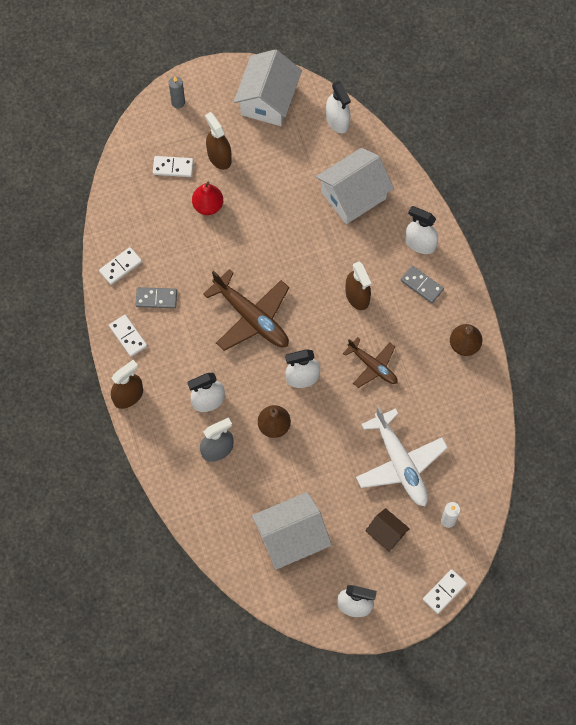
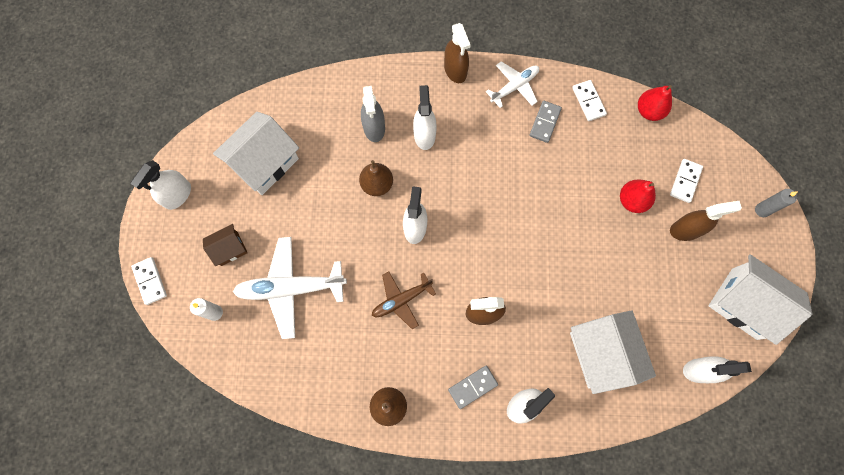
camera: 110 degrees right, 5 degrees up
(112, 213) = (649, 111): none -> red pear
(128, 336) = (514, 87): white domino -> white plane
(251, 317) = (496, 201): brown plane -> none
(291, 538) = (264, 163): white house -> white house turned 45 degrees clockwise

